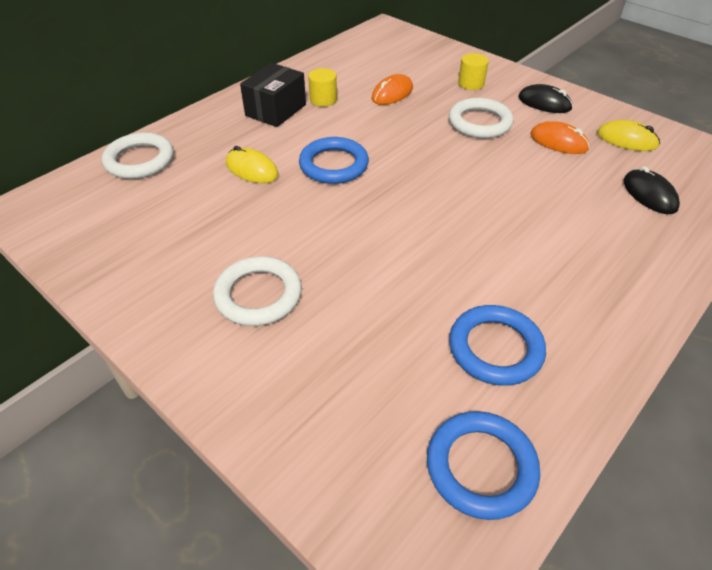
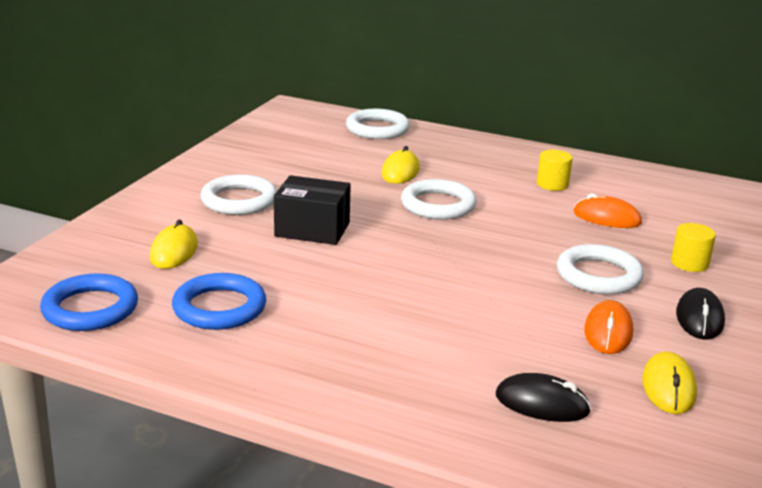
camera: 70 degrees right, 20 degrees down
(276, 110) = (508, 166): black box -> black box (312, 229)
(334, 165) = (438, 205): blue ring -> white ring
(362, 370) = (174, 251): none -> yellow mouse
(649, 194) = (542, 403): black mouse -> black mouse turned 60 degrees clockwise

